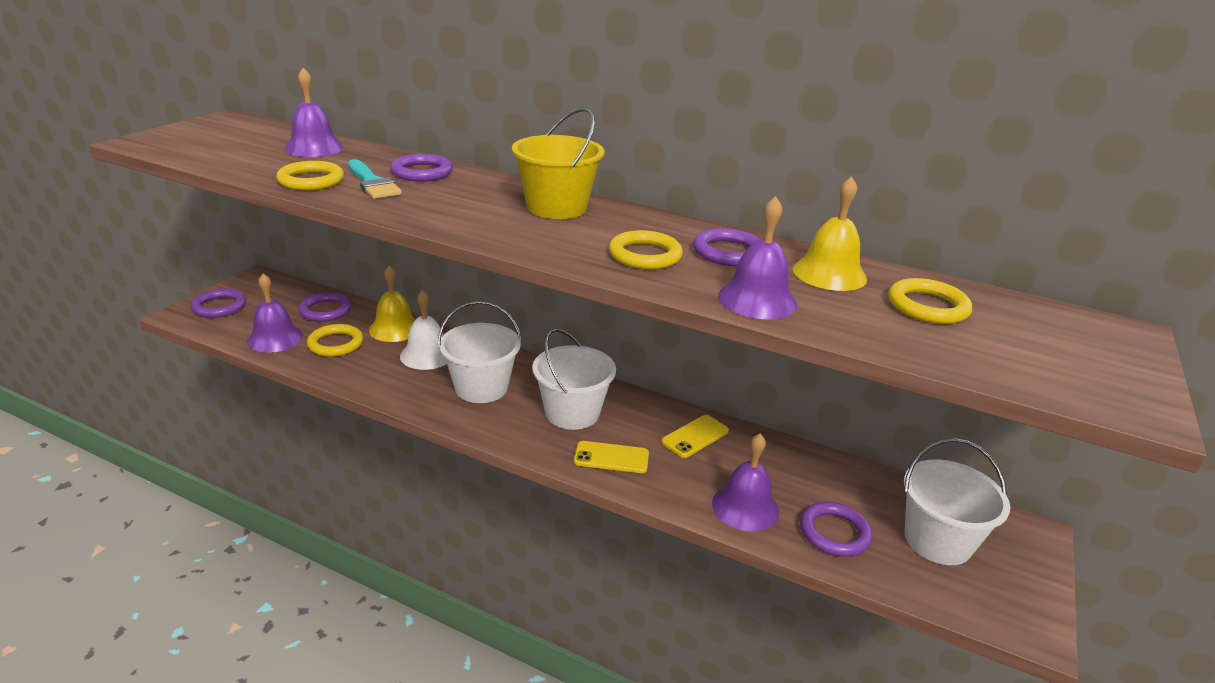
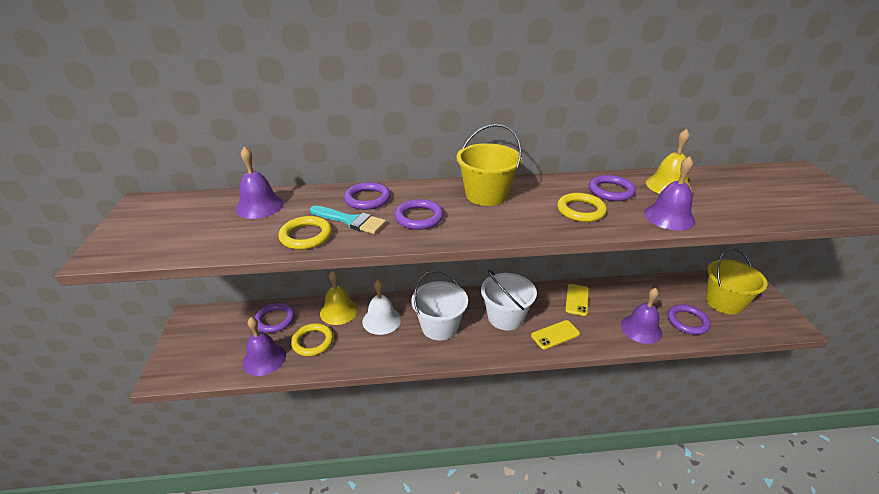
camera: 30 degrees left, 5 degrees up
(219, 306) = (188, 354): purple ring -> purple ring (419, 217)
(927, 306) = (729, 188): yellow ring -> none
(937, 541) = (724, 302): white bucket -> yellow bucket

